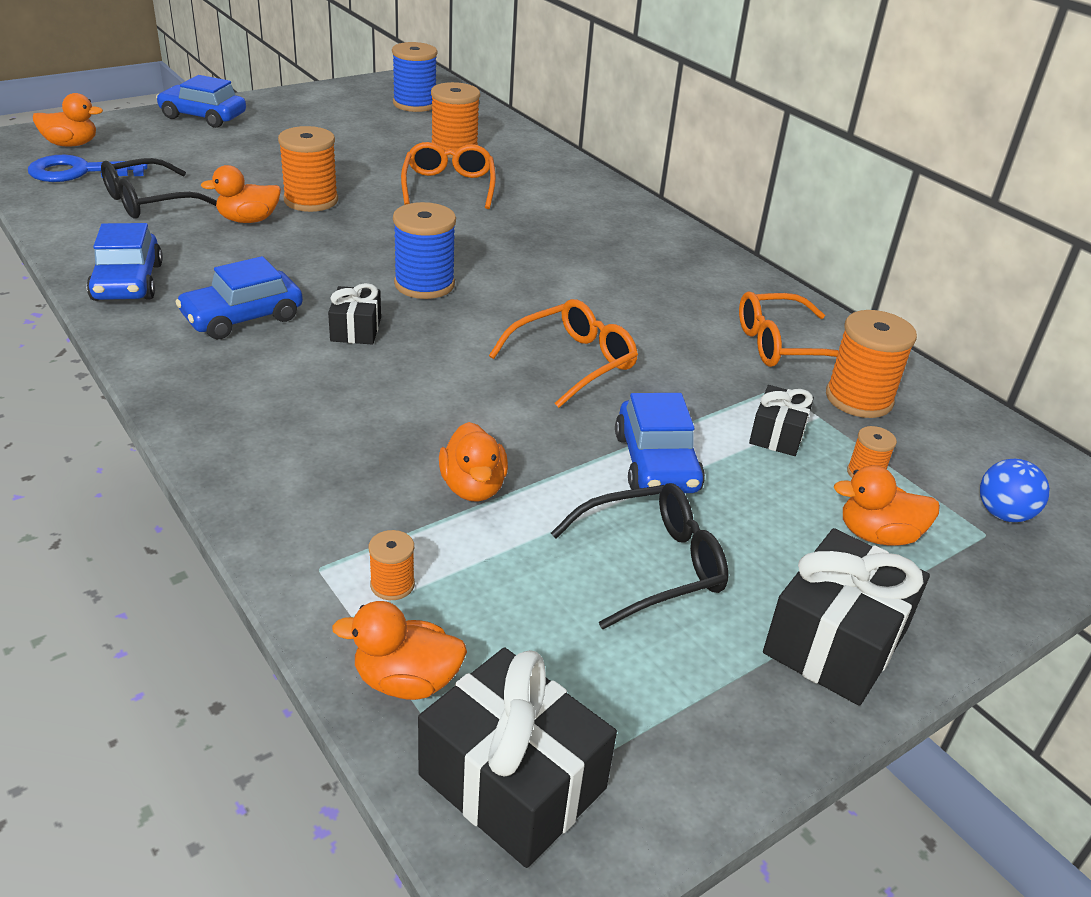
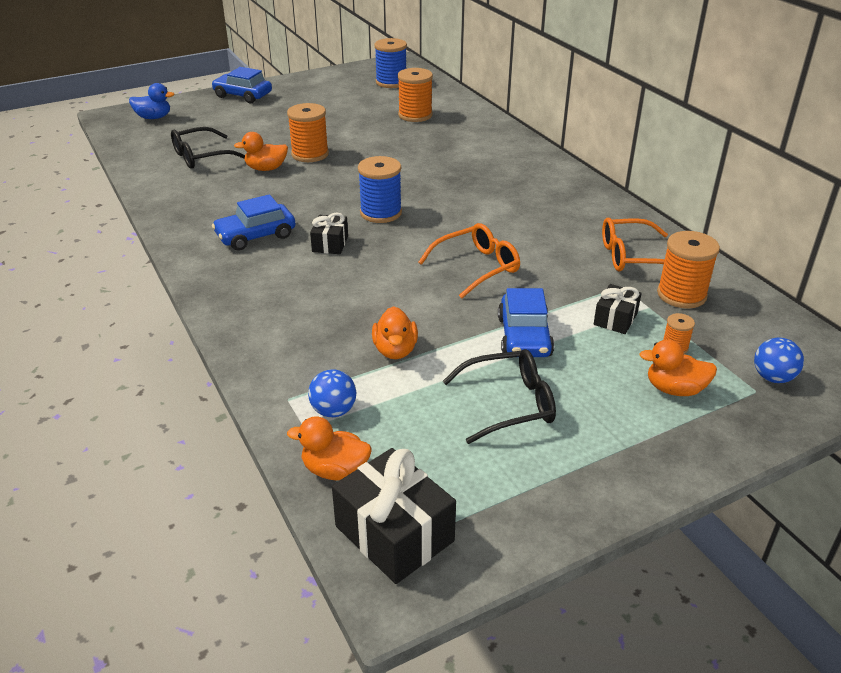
camera: 10 degrees right, 0 degrees up
(71, 144) = (154, 117): orange duck -> blue duck
(79, 172) = (157, 137): blue key -> none
(128, 282) = (183, 212): blue car -> none
(392, 585) = (333, 411): orange spool -> blue ball
(449, 186) = (407, 142): orange glasses -> none
(836, 641) = (628, 458): black gift -> none

